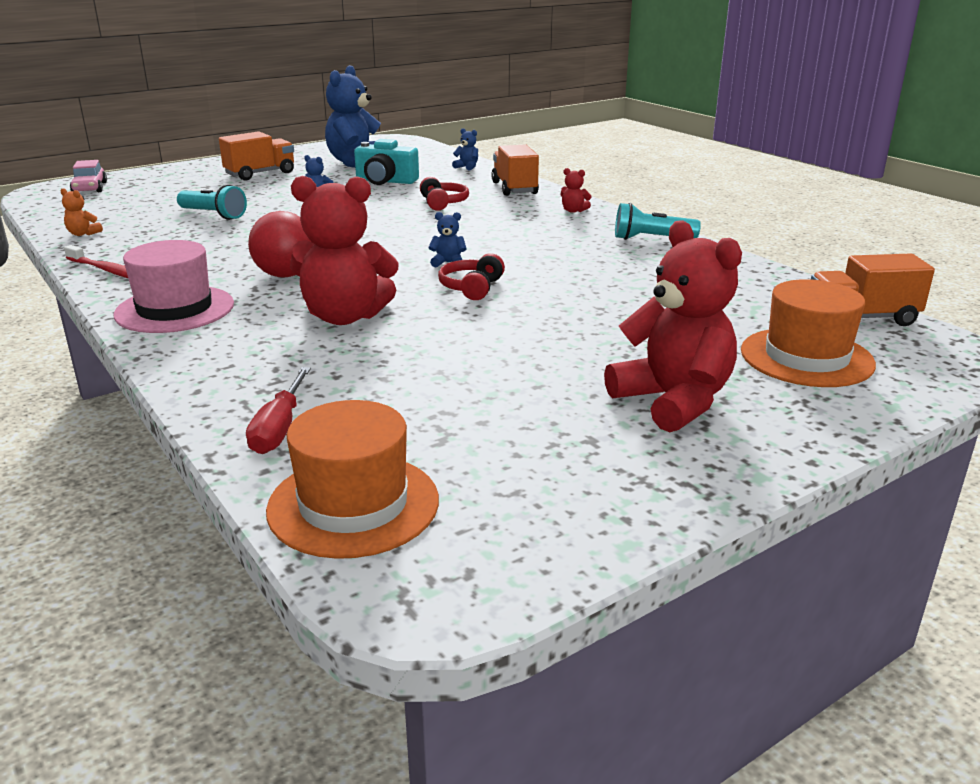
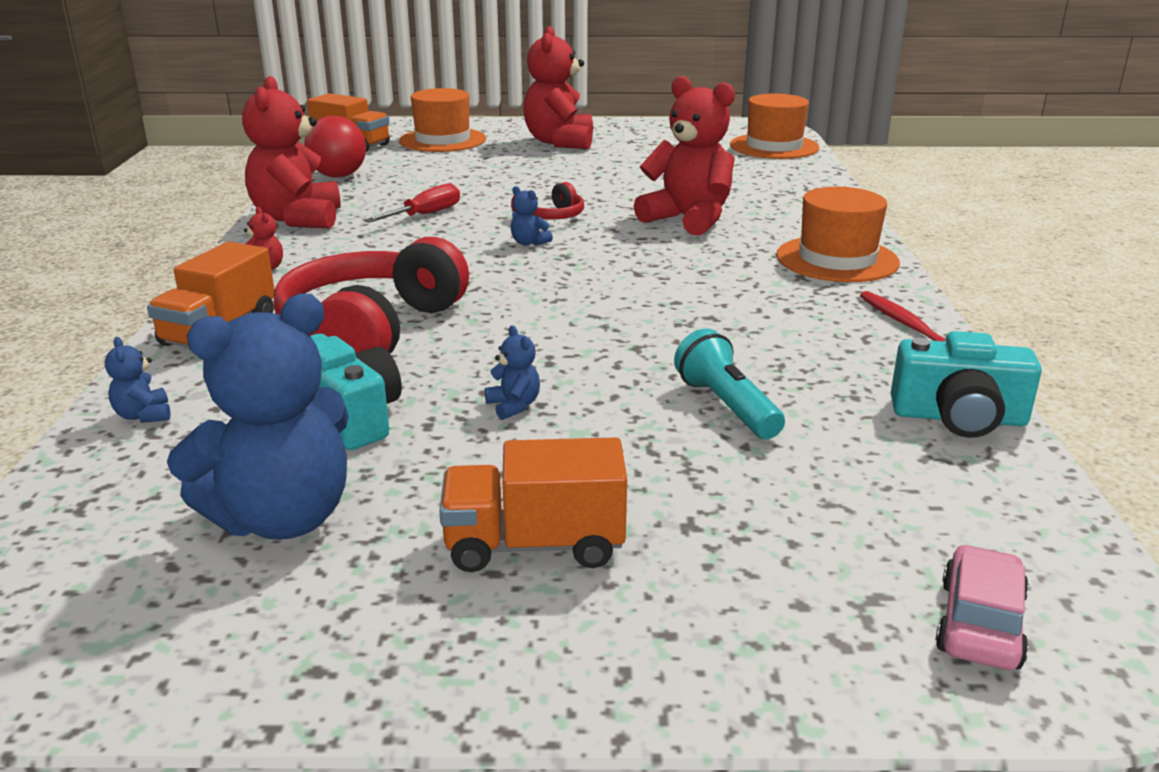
camera: 145 degrees left, 0 degrees up
(83, 234) = (958, 418): orange teddy bear -> turquoise camera
(175, 309) = (837, 259): pink hat -> orange hat
(279, 428) = (791, 174): red screwdriver -> red screwdriver (425, 215)
(285, 275) = (704, 269): red ball -> red ball (338, 176)
(443, 203) = (371, 329): red headphones -> red headphones, size x2.10
(651, 239) = (298, 219): turquoise flashlight -> red teddy bear

